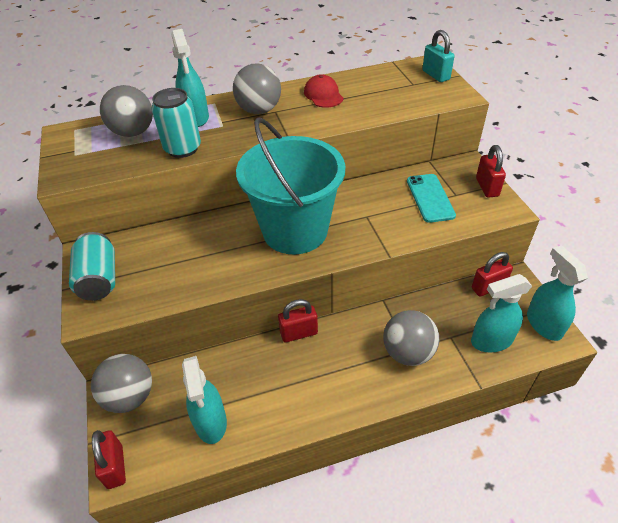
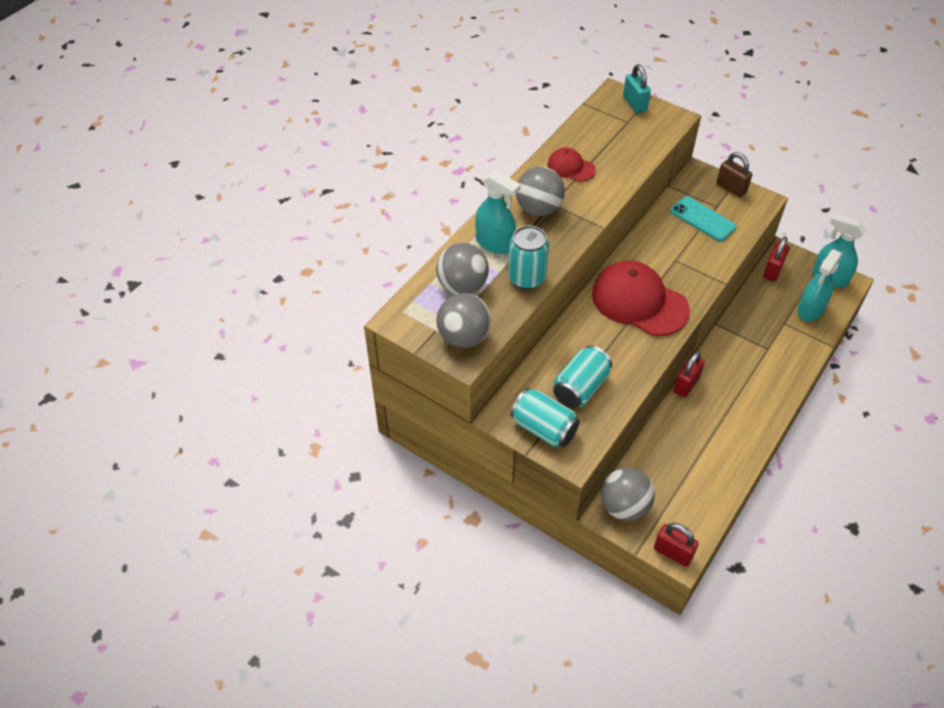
camera: 40 degrees left, 5 degrees up
(165, 267) = (580, 388): none -> turquoise can
(211, 422) = (699, 482): turquoise spray bottle -> none
(295, 231) = (639, 302): turquoise bucket -> red cap
(408, 352) = (769, 351): grey ball -> grey ball (464, 337)
(435, 75) = (634, 104): turquoise padlock -> turquoise padlock turned 45 degrees clockwise
(487, 187) = (731, 188): red padlock -> brown padlock

